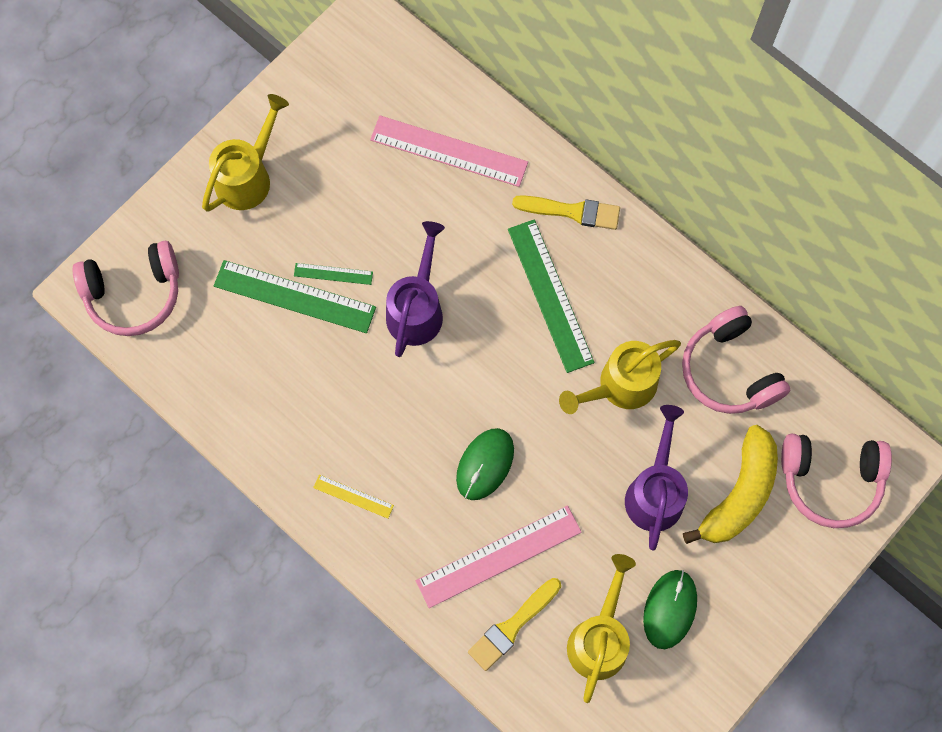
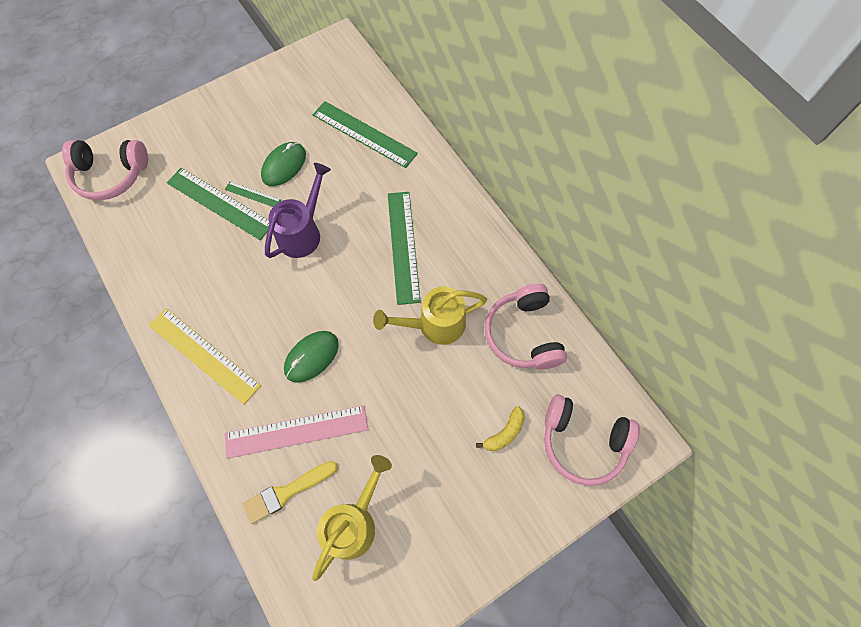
camera: 15 degrees right, 5 degrees down
(248, 176) = (221, 119): yellow watering can -> none
(353, 496) = (204, 355): yellow ruler -> yellow ruler, size x2.06
(449, 151) = (364, 134): pink ruler -> green ruler
(572, 211) = (438, 193): yellow brush -> none
(655, 492) = (437, 413): purple watering can -> none
(670, 609) = (419, 514): green mouse -> green mouse (284, 165)
(739, 494) = (504, 433): yellow banana -> yellow banana, size x0.51

